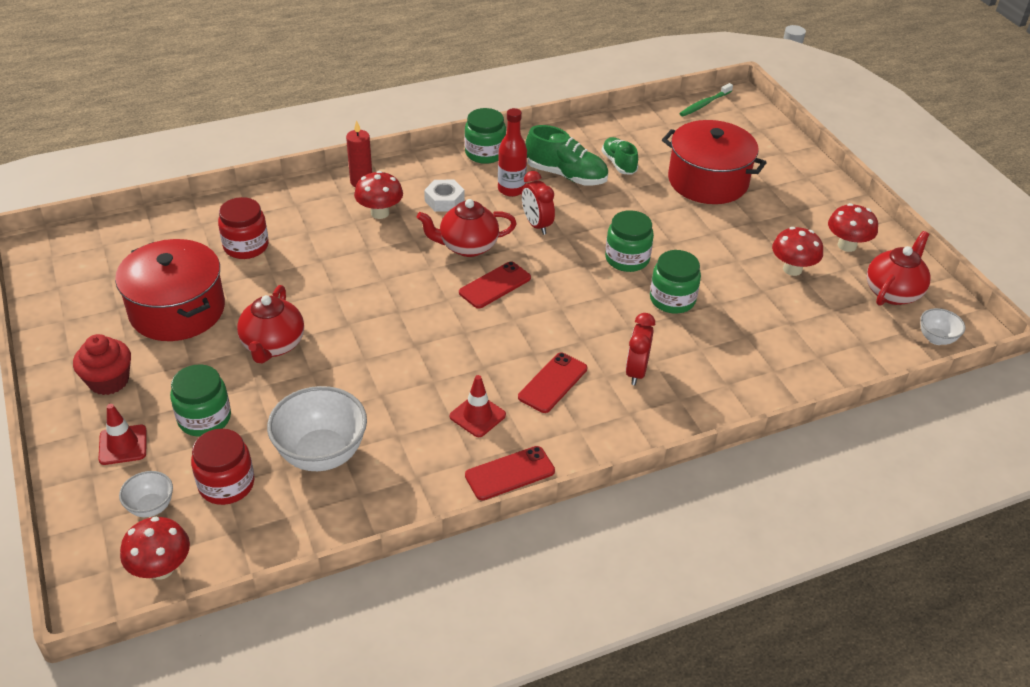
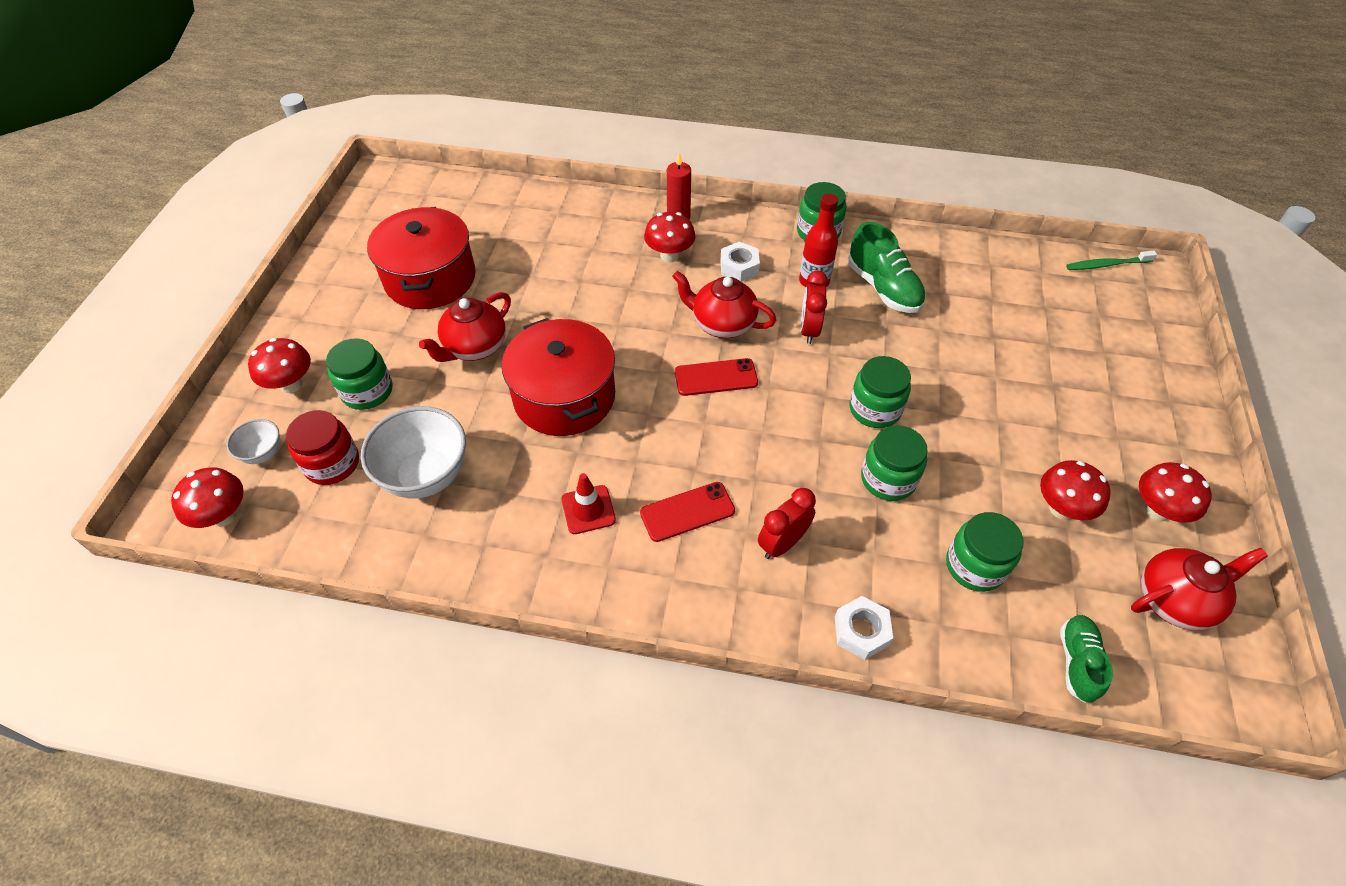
camera: 35 degrees right, 10 degrees up
(109, 381) = (329, 320): red cupcake -> none
(123, 445) = (291, 384): red traffic cone -> red mushroom
(246, 246) = (531, 241): red jar -> none
(510, 473) = (568, 589): red phone -> none
(619, 163) = (951, 297): green shoe -> green shoe (1077, 662)
(708, 181) = (1039, 357): red pot -> red pot (564, 397)
(730, 399) = (861, 631): none -> white nut
(768, 327) = (975, 566): none -> green jar
(936, 339) = (1188, 692): white bowl -> none

